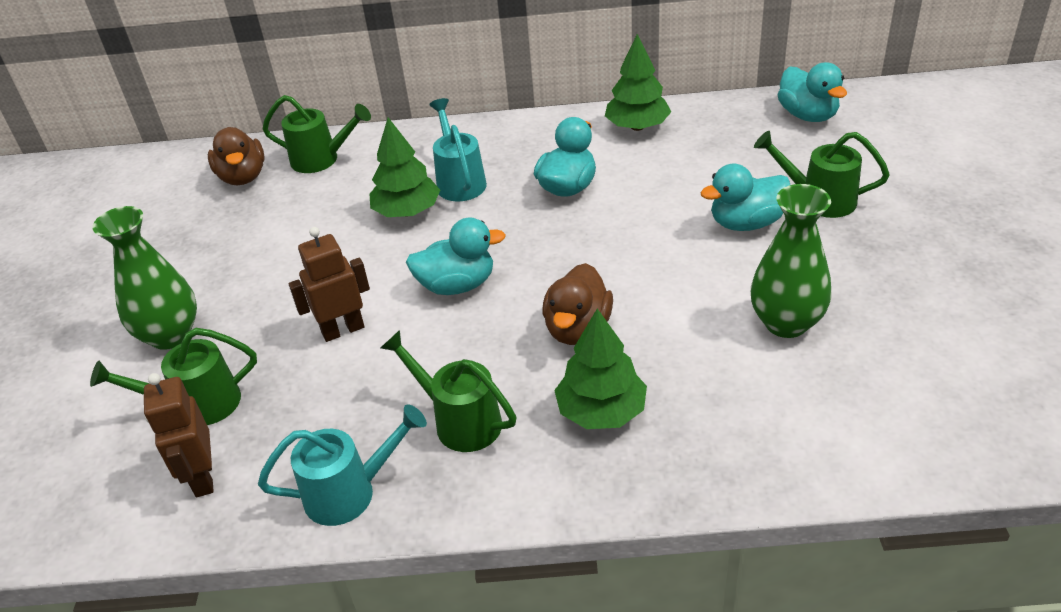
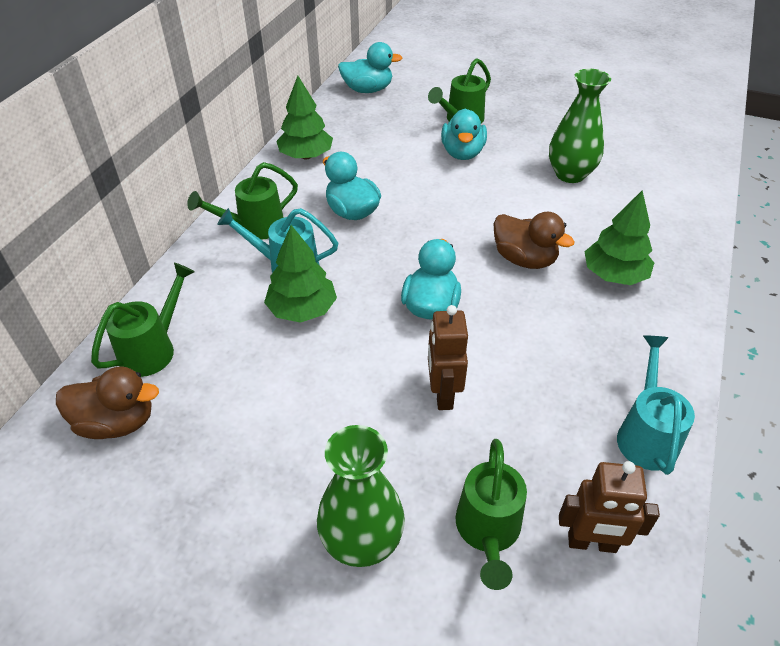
camera: 70 degrees left, 5 degrees up
(460, 421) = (593, 348): green watering can -> green watering can (254, 227)

